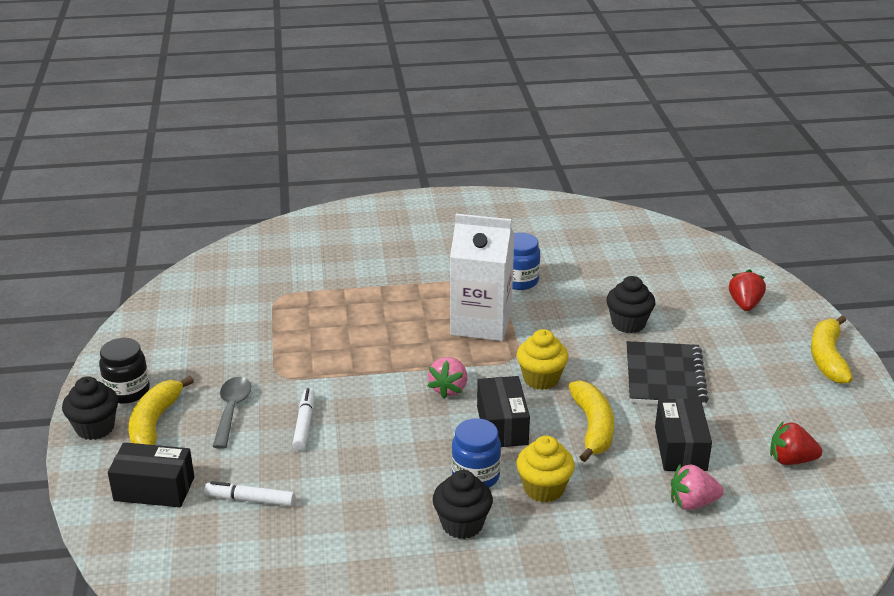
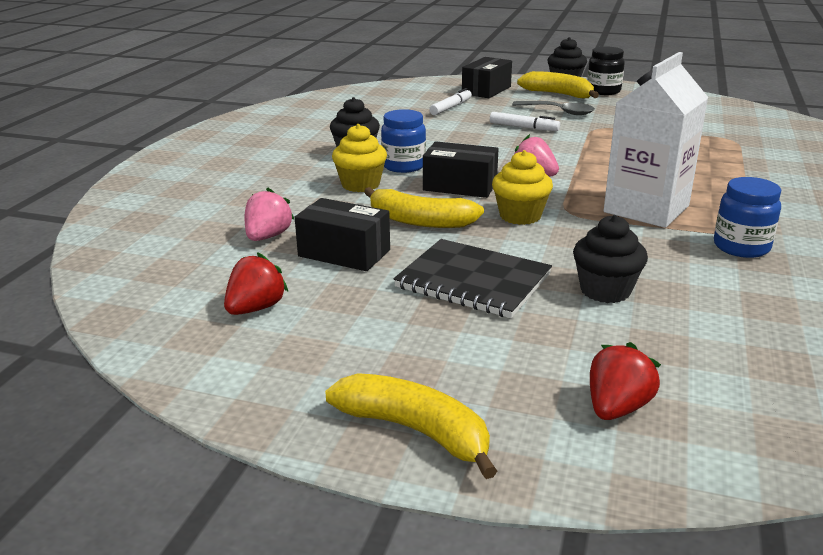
camera: 115 degrees right, 5 degrees down
(744, 304) = (617, 408): red strawberry -> red strawberry turned 90 degrees counterclockwise

